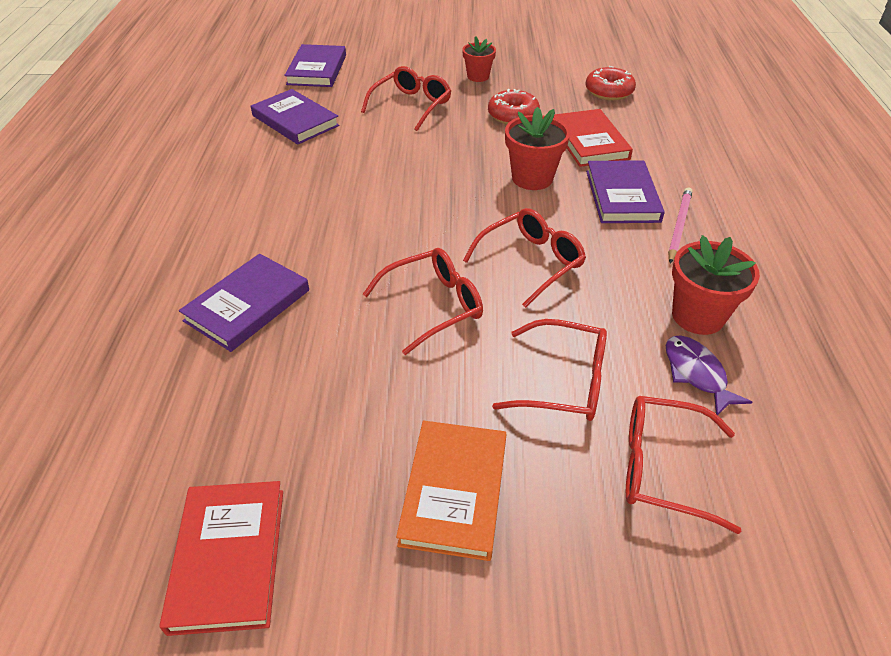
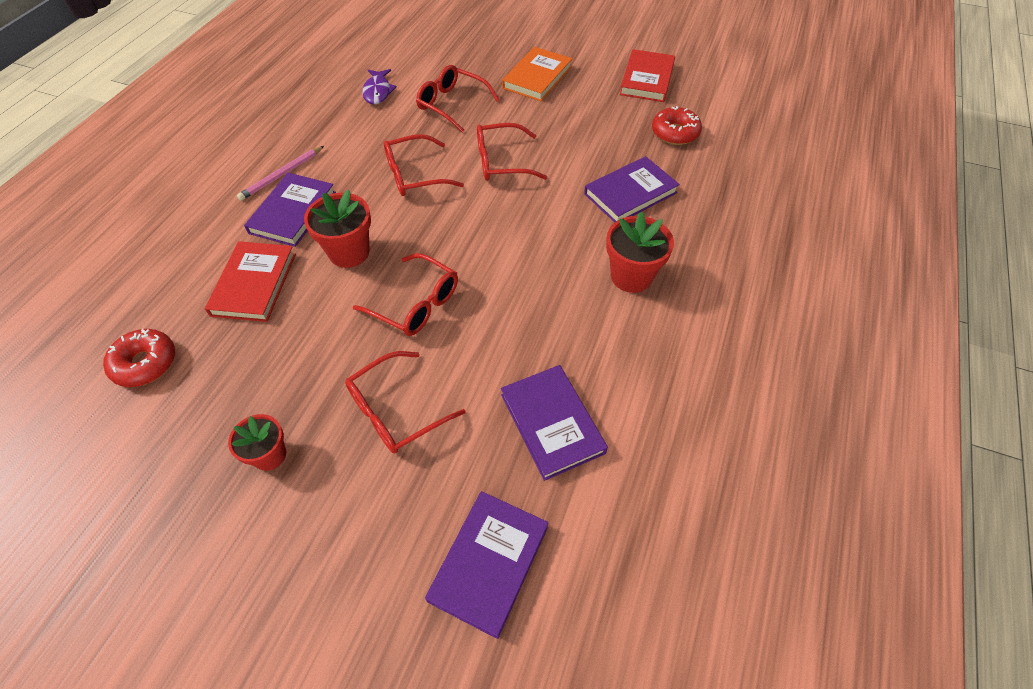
camera: 160 degrees left, 10 degrees up
(513, 115) = (293, 351): red donut -> red donut (675, 133)
(662, 468) = (435, 64): red glasses -> red glasses (416, 304)
(697, 316) = (343, 116): red flower pot -> red flower pot (631, 276)

